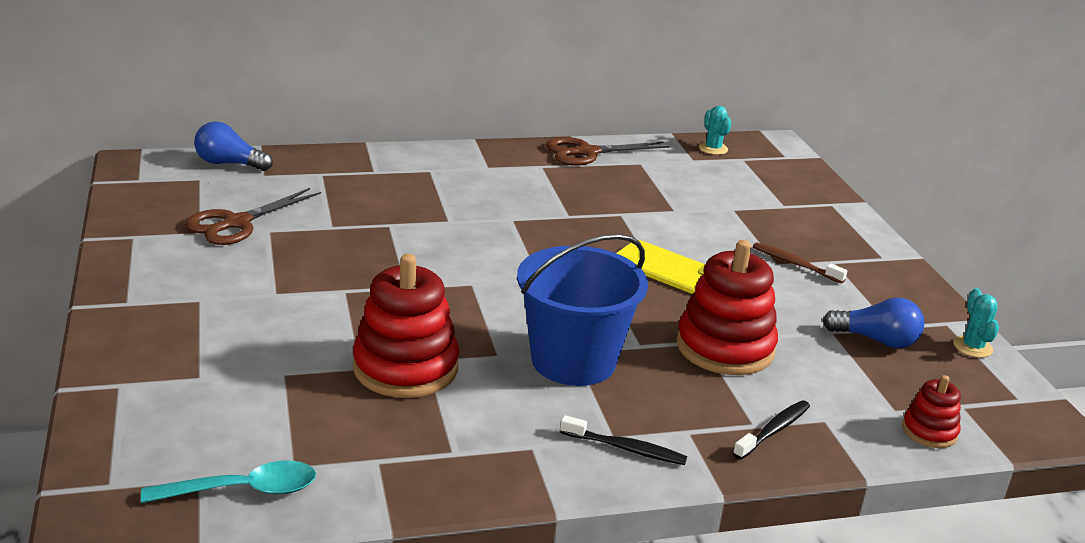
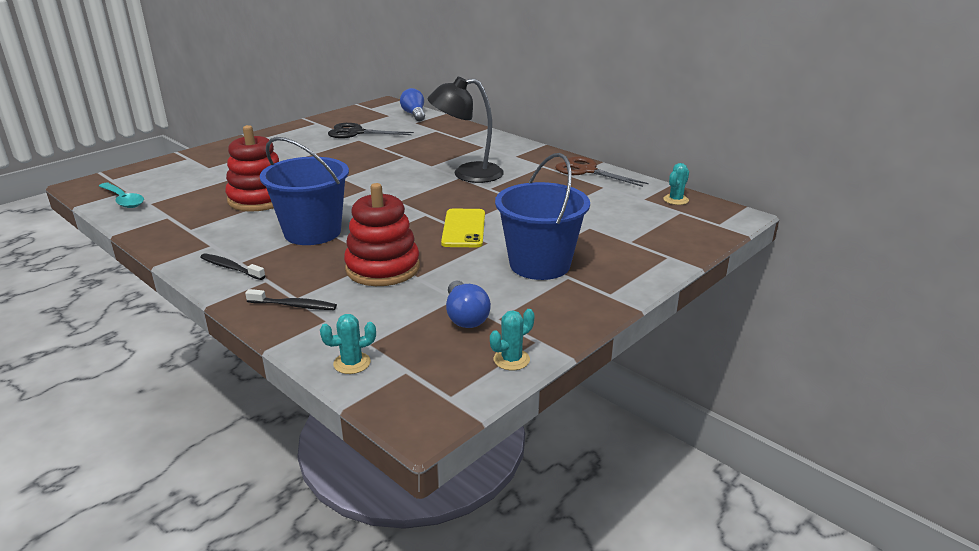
camera: 60 degrees right, 0 degrees up
(236, 223) = (356, 132): brown scissors -> black scissors
(508, 211) = (467, 174): none -> black lamp
(626, 448) = (231, 268): black toothbrush -> black toothbrush turned 135 degrees clockwise
(795, 264) = (539, 264): brown toothbrush -> blue bucket
(929, 431) = (352, 363): red stacking toy -> turquoise cactus

